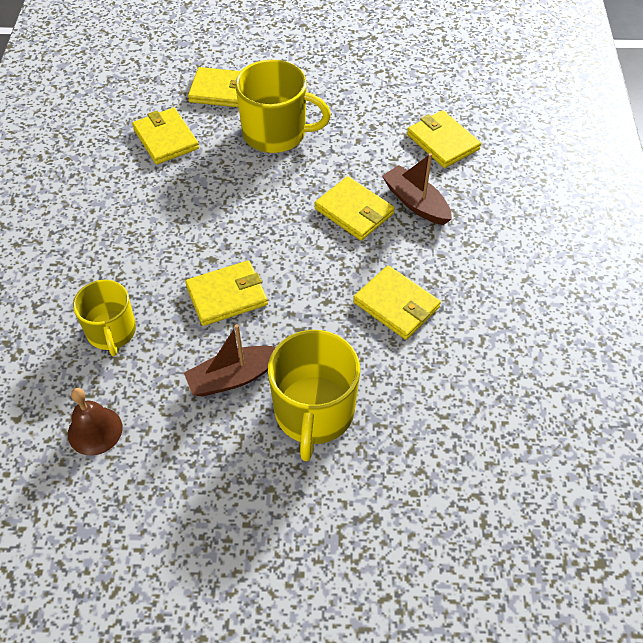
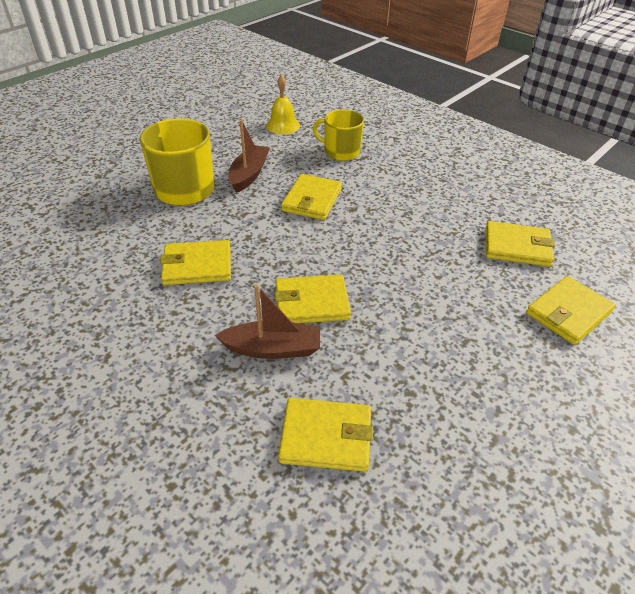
camera: 130 degrees right, 10 degrees down
(95, 430) = (283, 125): brown bell -> yellow bell
(276, 133) = (465, 314): yellow mug -> none

